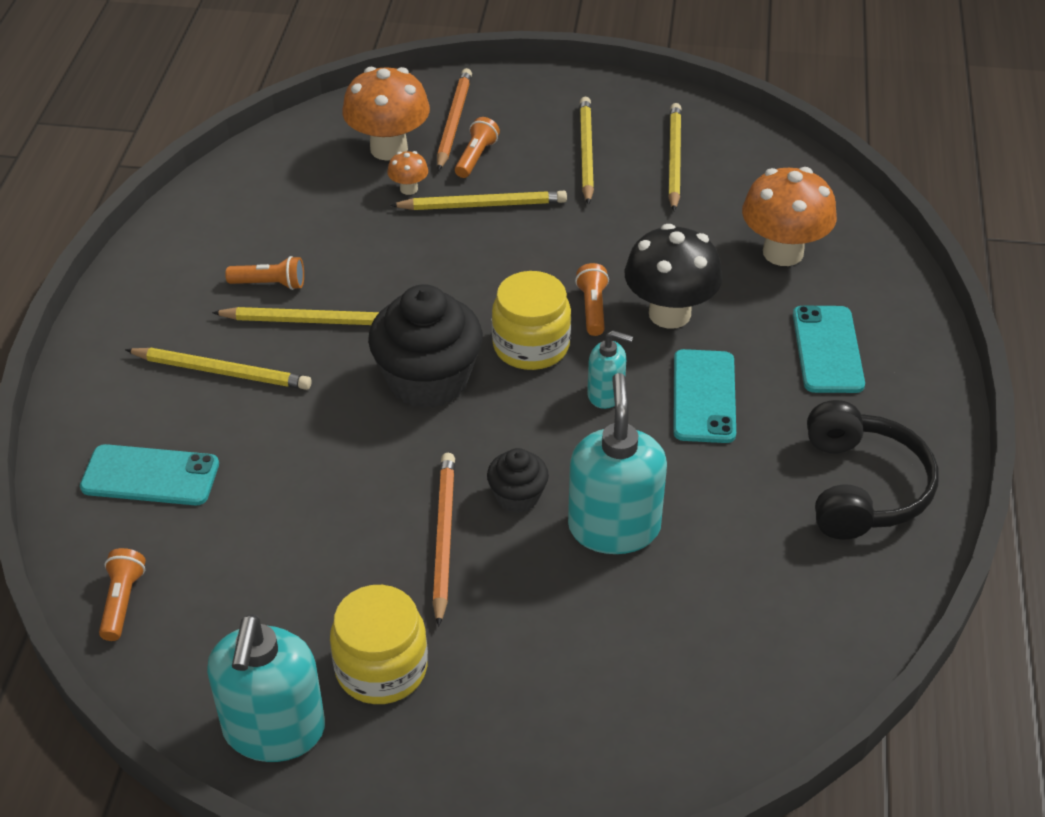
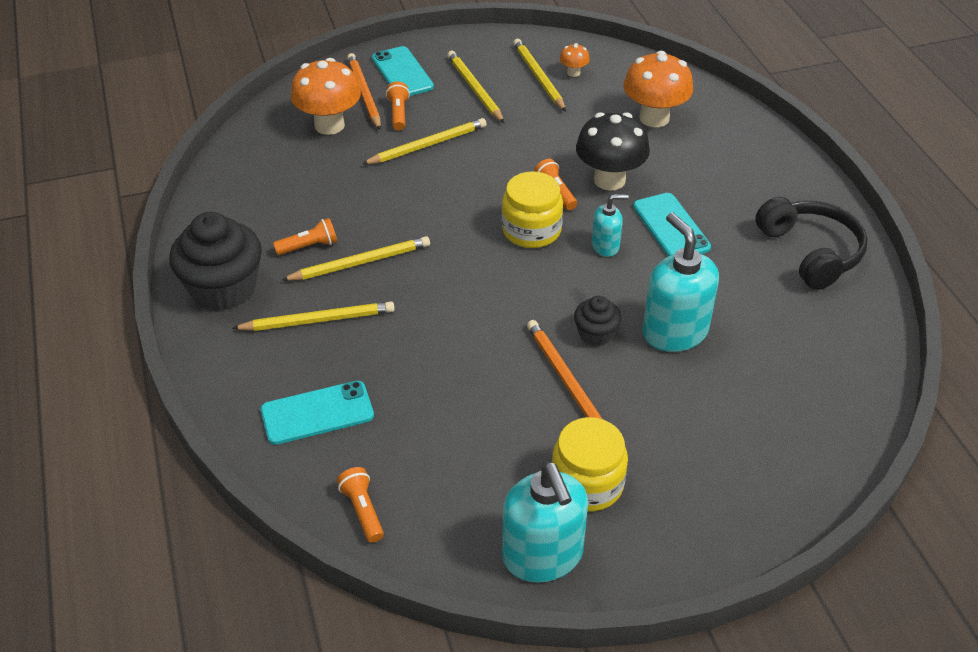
camera: 25 degrees left, 0 degrees up
(409, 189) = (365, 149): orange mushroom -> orange mushroom (573, 73)
(428, 380) = (476, 276): black cupcake -> black cupcake (223, 289)
(827, 350) = (727, 172): turquoise phone -> turquoise phone (402, 72)

